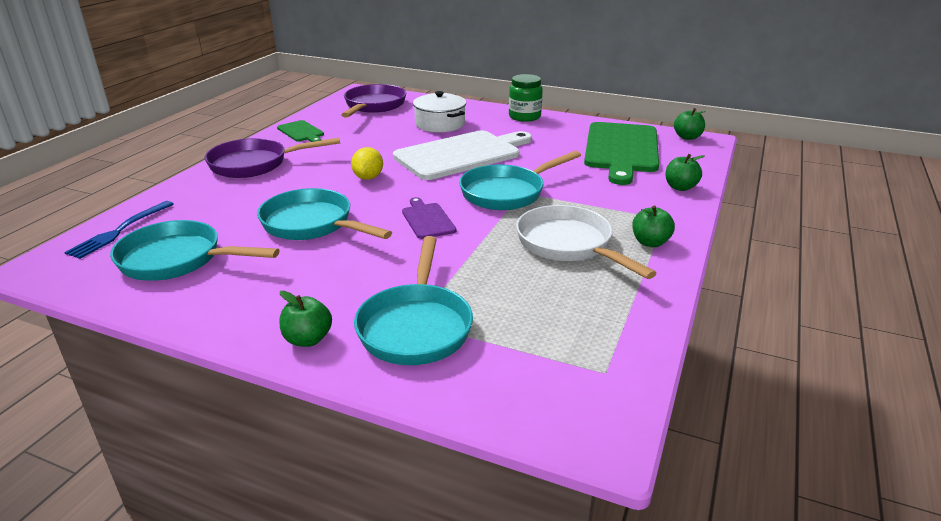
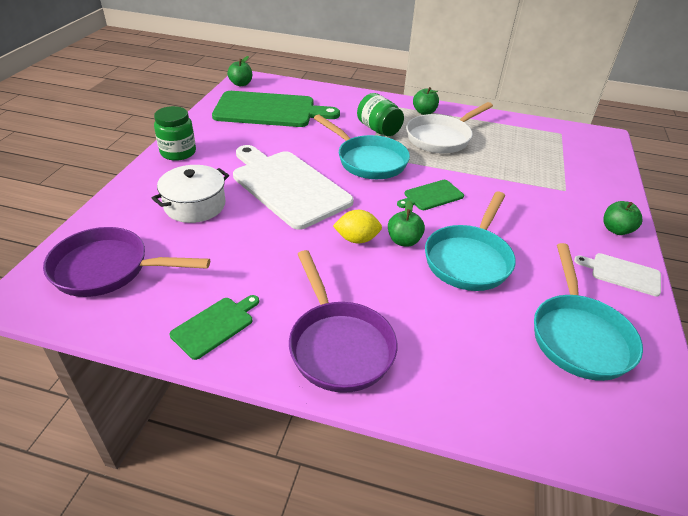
camera: 100 degrees left, 10 degrees up
(119, 231) = (561, 417): blue fork -> none
(230, 314) = (622, 274): none -> white cutting board
(416, 326) = (570, 189): turquoise pan -> none
(427, 219) = (431, 196): purple cutting board -> green cutting board
(585, 205) = (378, 129): none -> green jar
(680, 187) = (339, 96): green apple -> green apple (404, 241)

